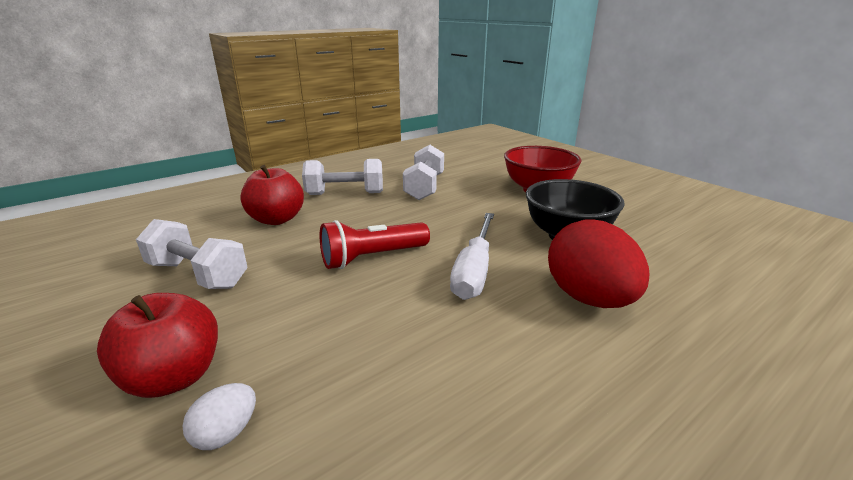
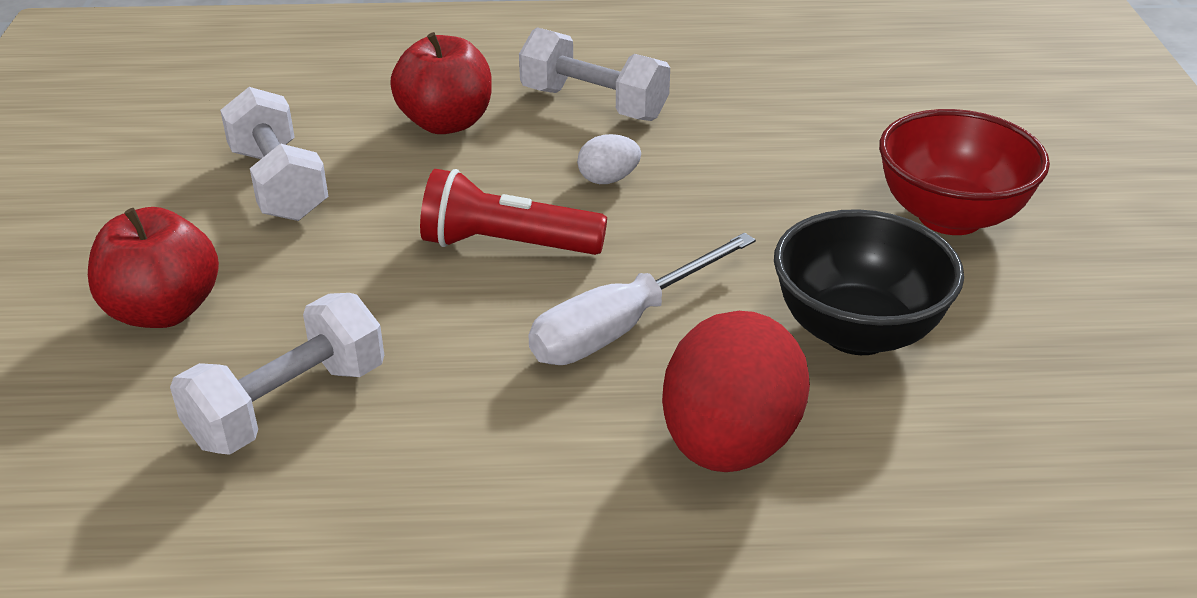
camera: 35 degrees right, 10 degrees up
(226, 433) = (164, 392): white egg -> white egg (608, 179)
(424, 187) = (742, 135): white dumbbell -> white dumbbell (288, 405)

